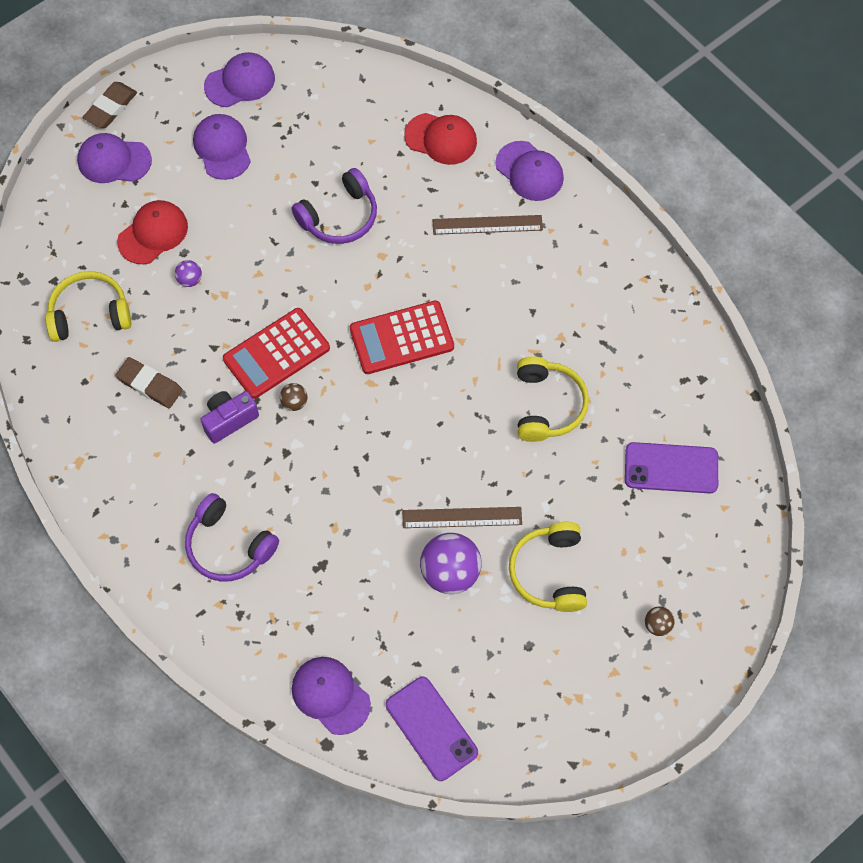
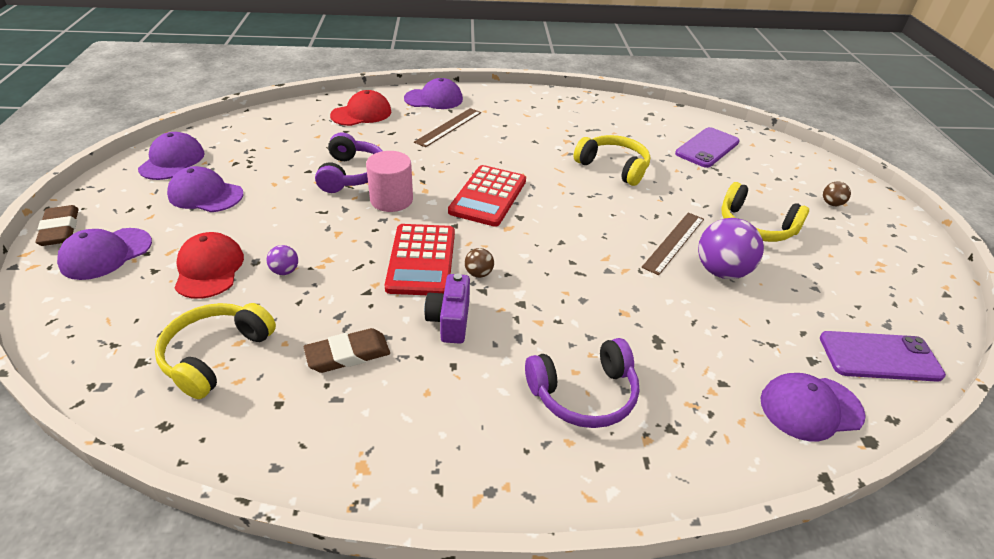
camera: 55 degrees left, 25 degrees down
(331, 274) = (391, 200): none -> pink cylinder

